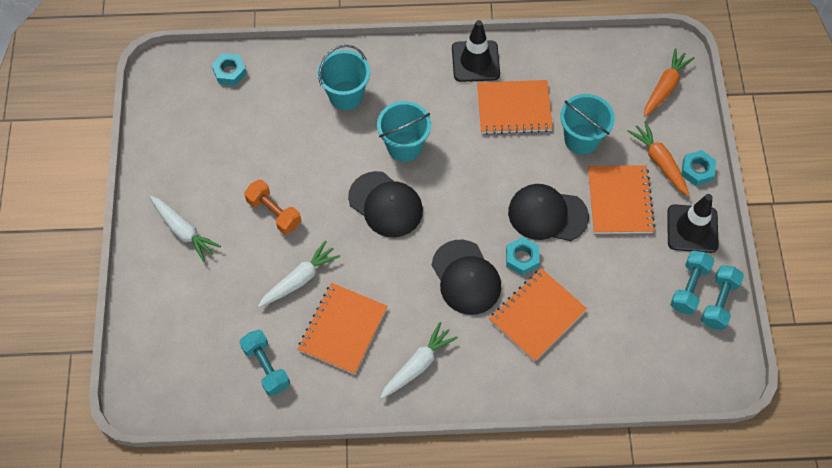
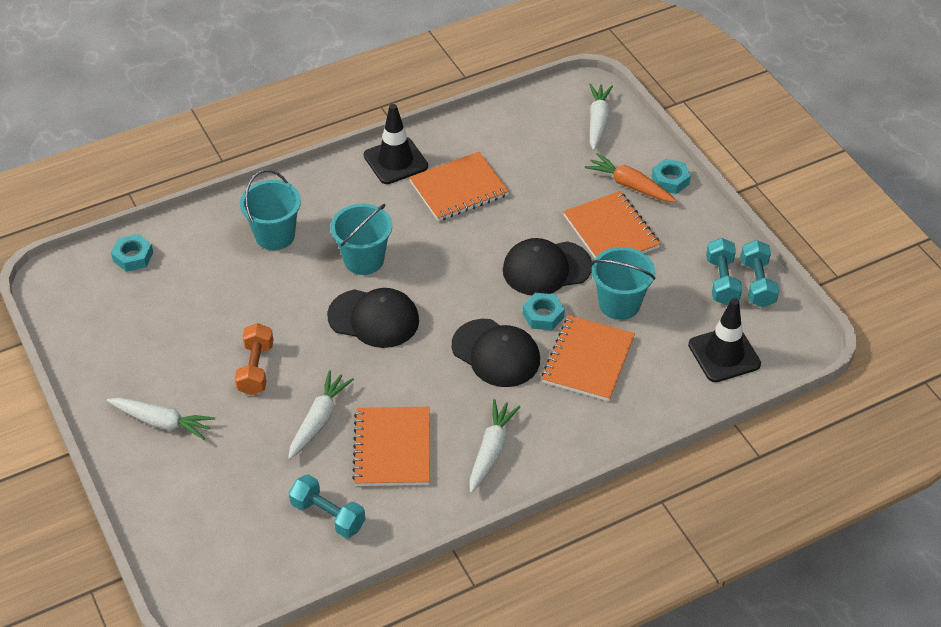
camera: 25 degrees left, 15 degrees down
(274, 213) = (256, 369): orange dumbbell -> orange dumbbell turned 75 degrees clockwise
(581, 139) = (542, 192): turquoise bucket -> turquoise bucket (619, 304)
(665, 87) = (598, 121): orange carrot -> white carrot
(692, 229) = (695, 230): black traffic cone -> black traffic cone (724, 354)

